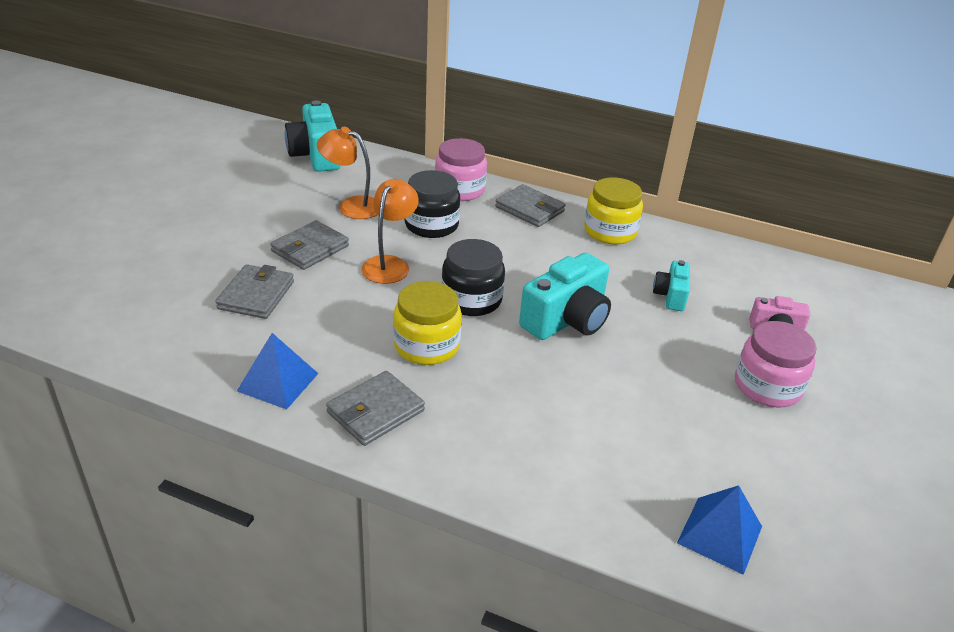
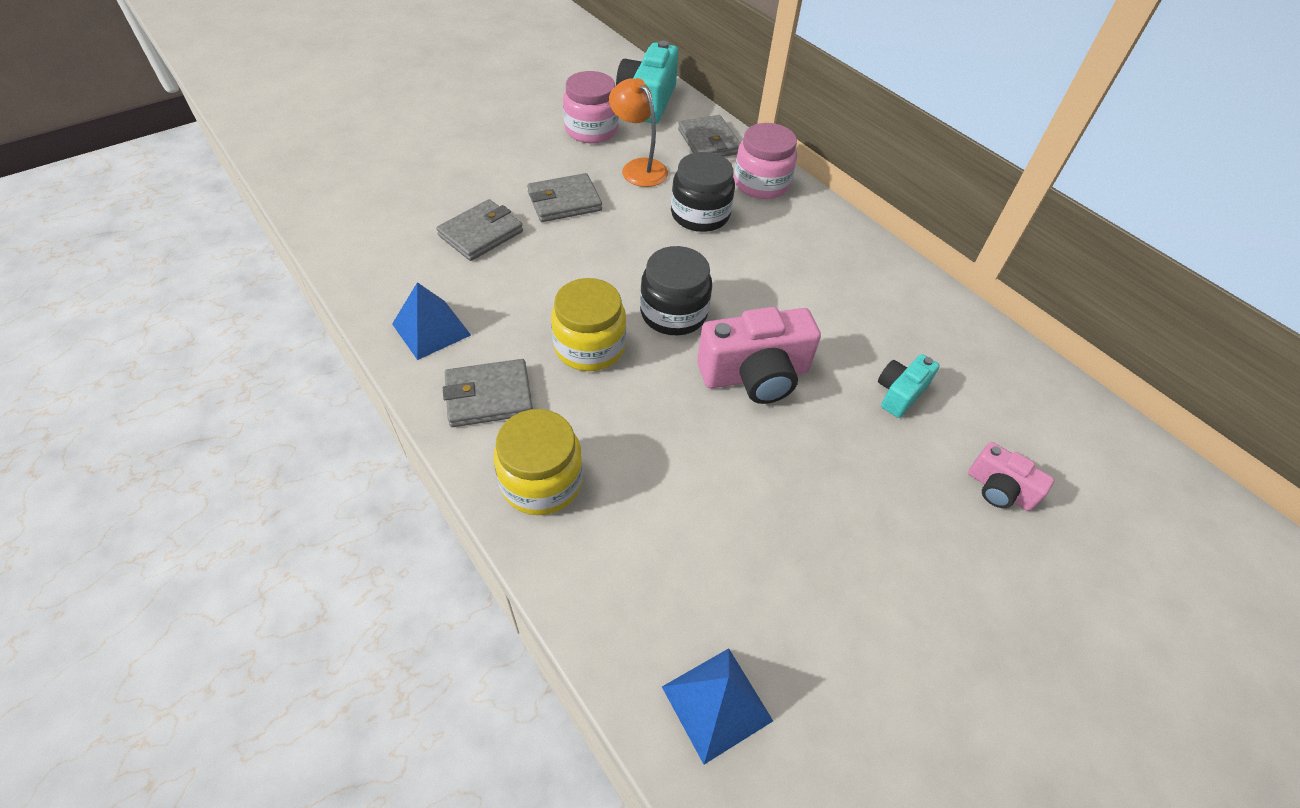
camera: 30 degrees right, 15 degrees up
(390, 264) = (624, 244): orange lamp -> none
(530, 209) = (820, 230): grey wallet -> grey wallet (709, 142)
(567, 320) = (755, 375): turquoise camera -> pink camera
(610, 231) = (891, 288): yellow jar -> yellow jar (541, 481)
(767, 386) = (926, 555): pink jar -> pink jar (591, 130)

